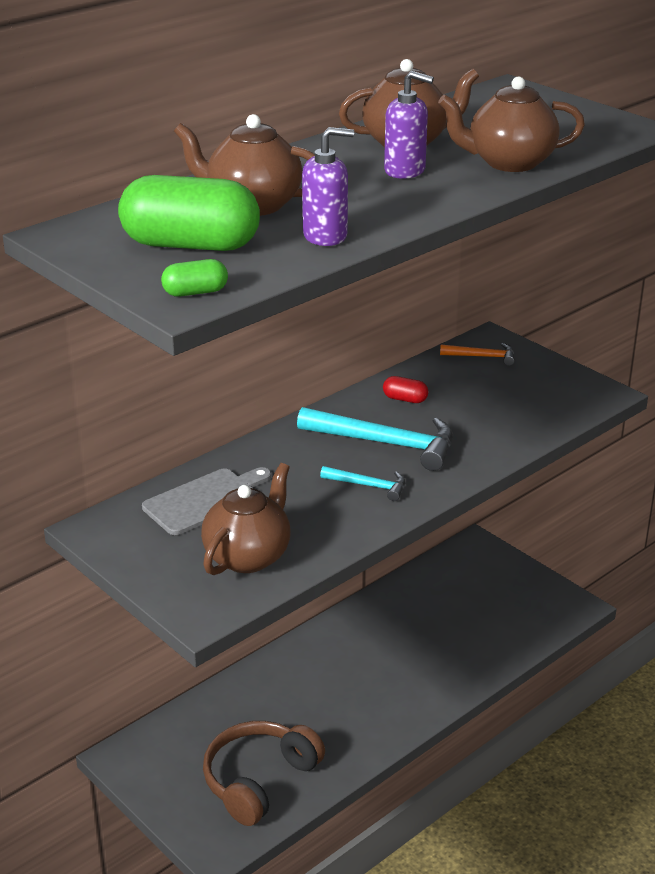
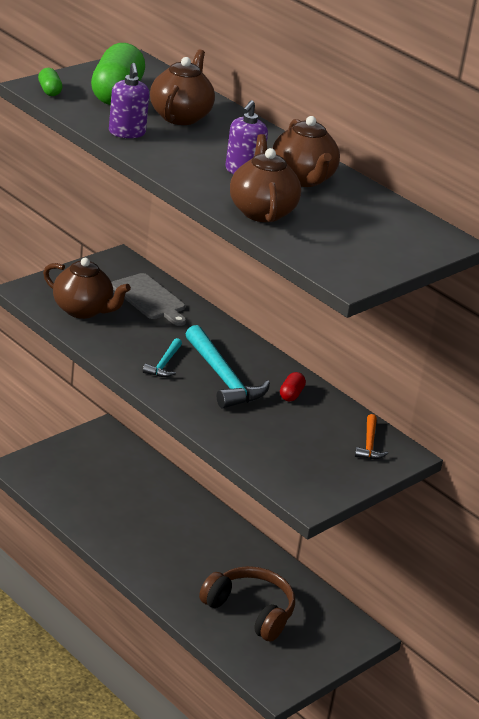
camera: 85 degrees right, 0 degrees up
(259, 780) = (76, 488): brown headphones -> brown headphones (250, 611)
(385, 443) = (223, 378): turquoise hammer -> turquoise hammer turned 45 degrees counterclockwise

